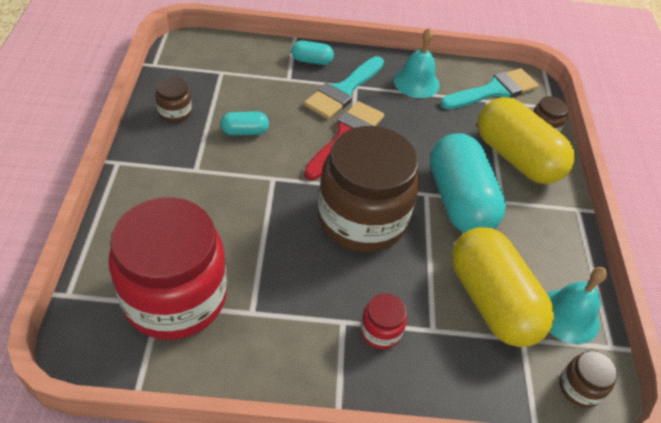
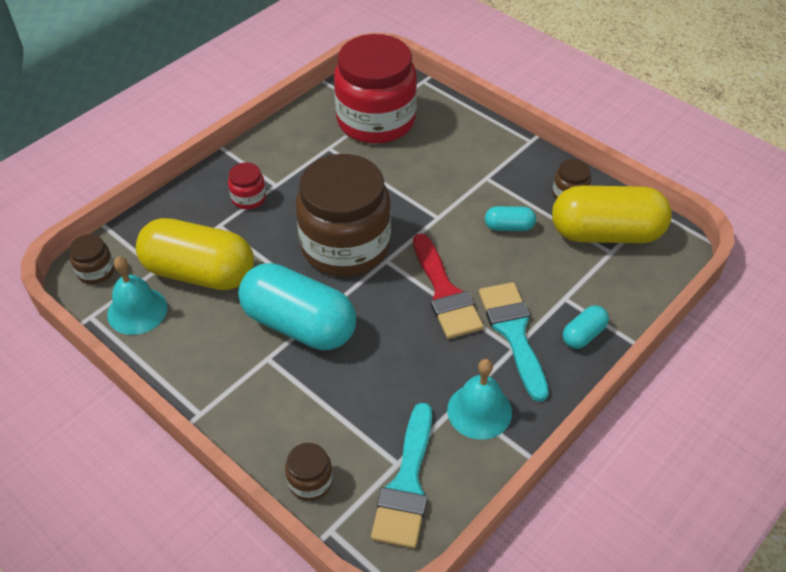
camera: 135 degrees right, 0 degrees up
(245, 131) = (509, 227): turquoise capsule -> turquoise capsule turned 60 degrees clockwise
(516, 158) = (299, 415): yellow capsule -> yellow capsule (606, 233)

